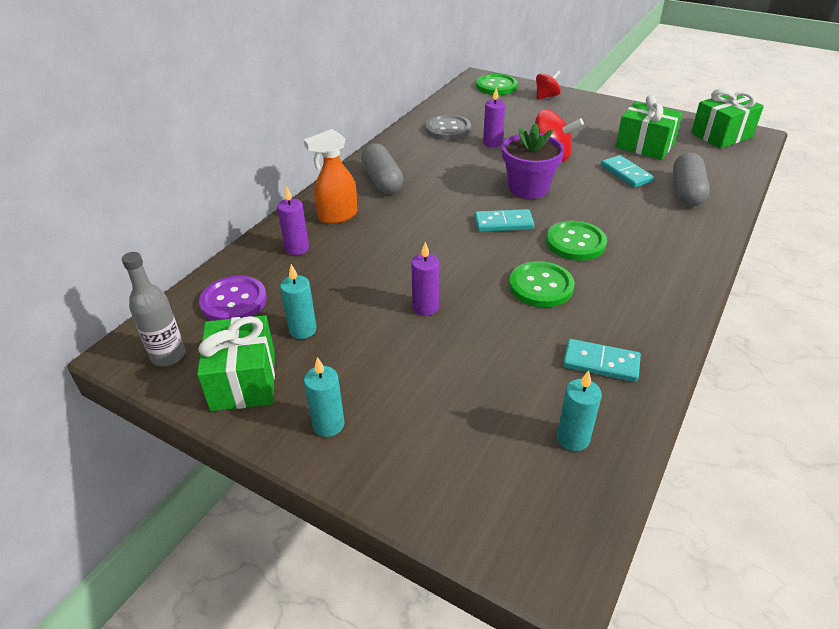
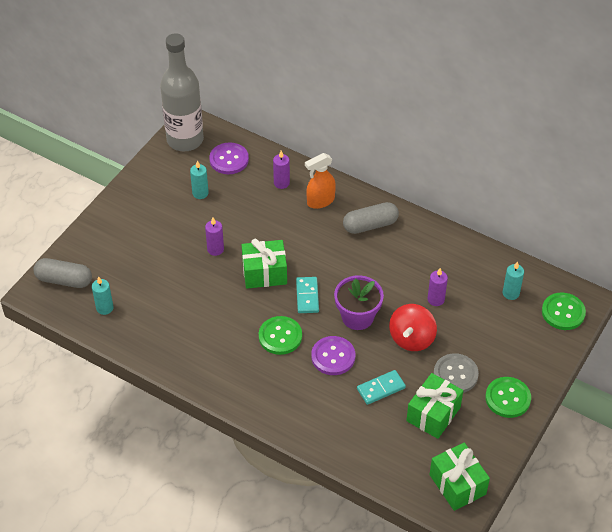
camera: 90 degrees right, 10 degrees up
(168, 356) = (185, 140): grey bottle -> grey bottle, size x1.99
(243, 380) = (163, 173): green gift -> green gift (264, 273)
(328, 424) = (128, 209): turquoise candle -> turquoise candle (511, 293)
(337, 216) = (320, 201): orange spray bottle -> orange spray bottle turned 90 degrees counterclockwise
(448, 129) = (462, 269): grey button -> grey button (455, 374)
(541, 286) = (231, 310): green button -> green button (507, 398)
(546, 96) = (540, 352): red spinning top -> none
(593, 203) = (333, 356): none -> purple button
(600, 363) = (157, 330): turquoise domino -> none
(686, 192) = (350, 425): grey capsule -> grey capsule (64, 280)

